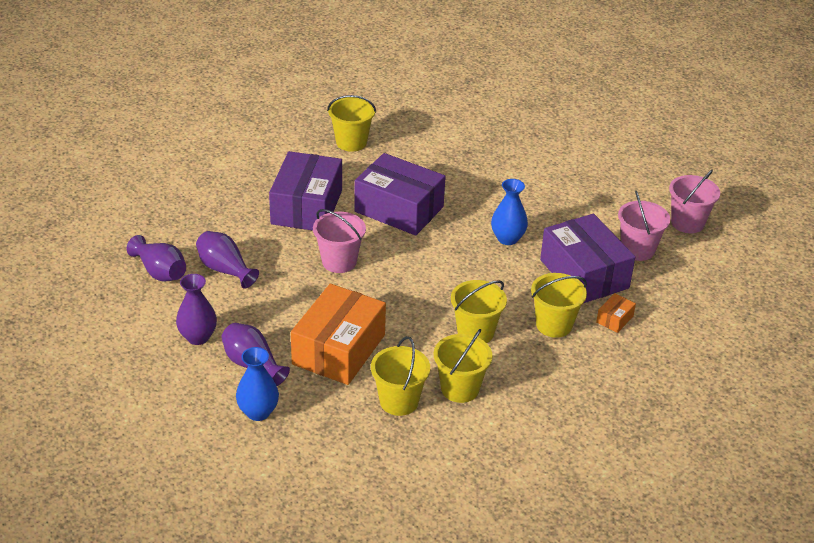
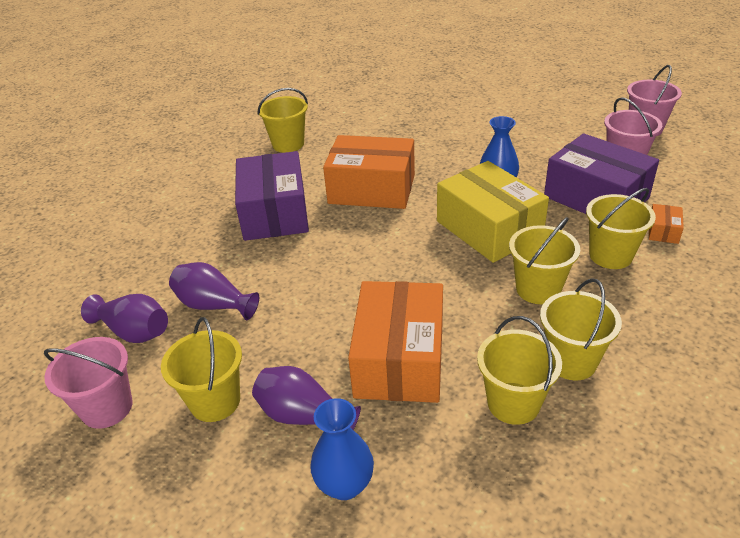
camera: 15 degrees left, 0 degrees up
(198, 337) = (215, 401): purple vase -> yellow bucket
(339, 261) = (341, 258): pink bucket -> pink bucket (107, 407)
(399, 209) = (372, 189): purple box -> orange box
(473, 273) = (489, 228): none -> yellow box

